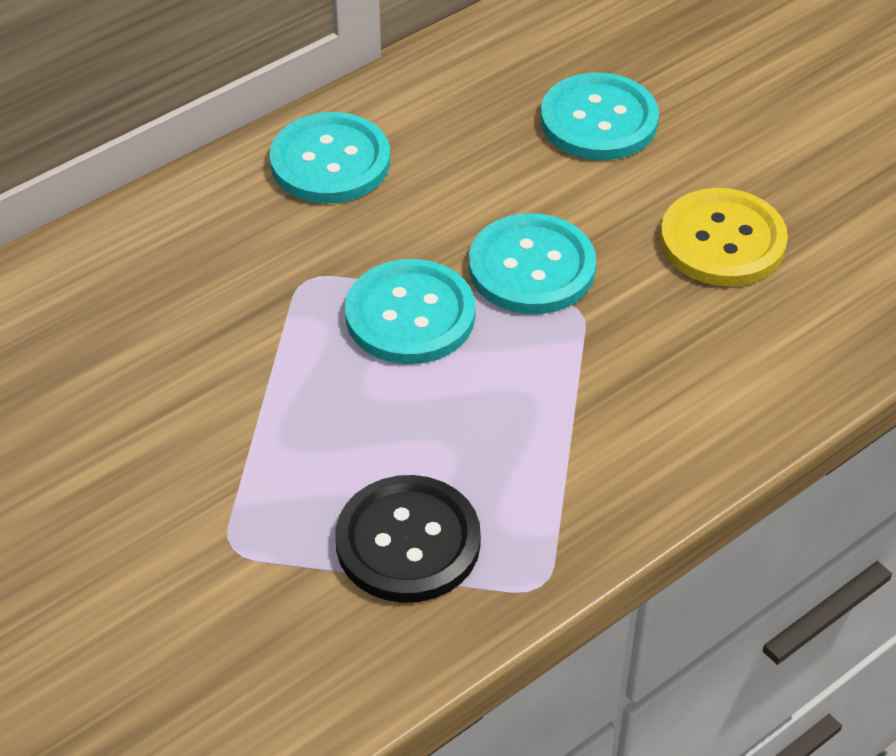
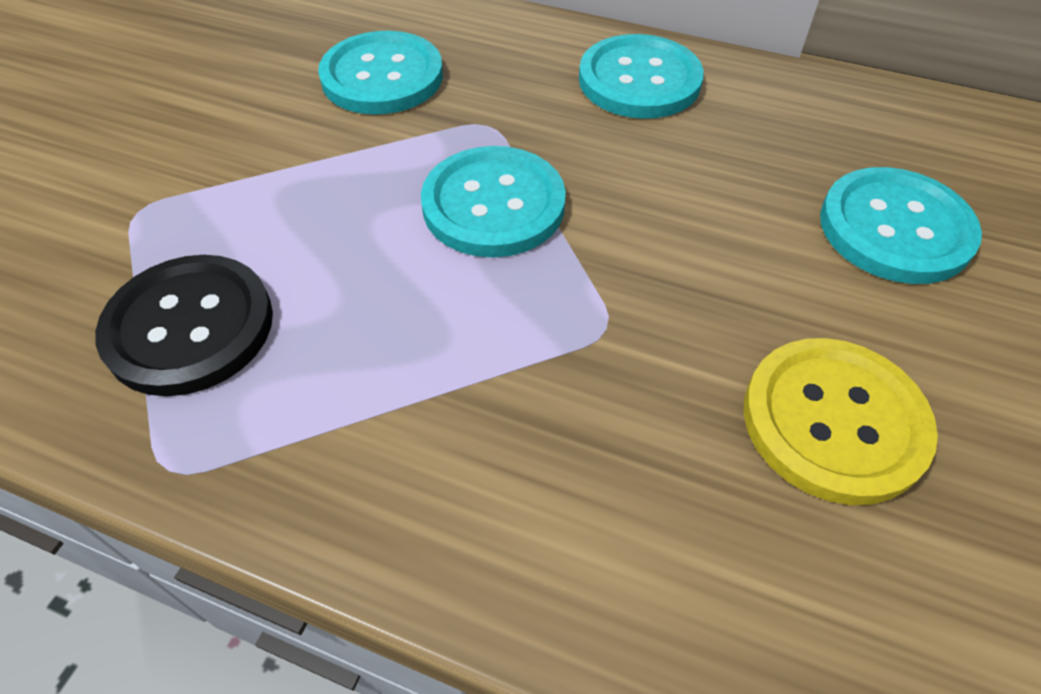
camera: 60 degrees right, 5 degrees up
(532, 267) = (632, 265): turquoise button -> turquoise button (382, 77)

